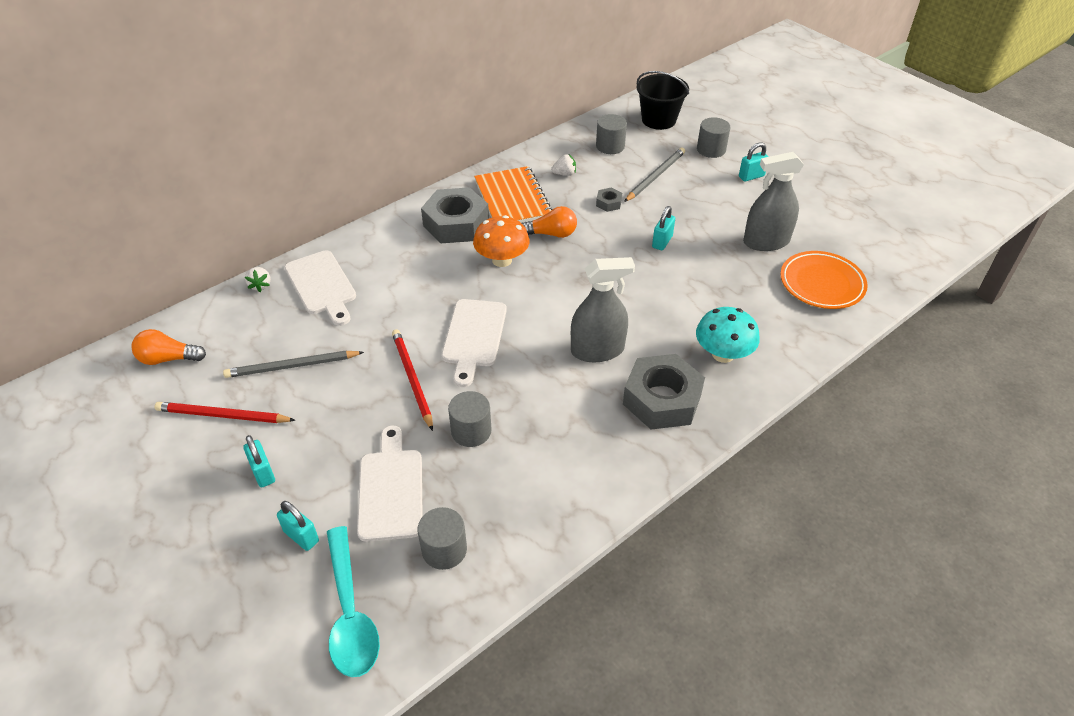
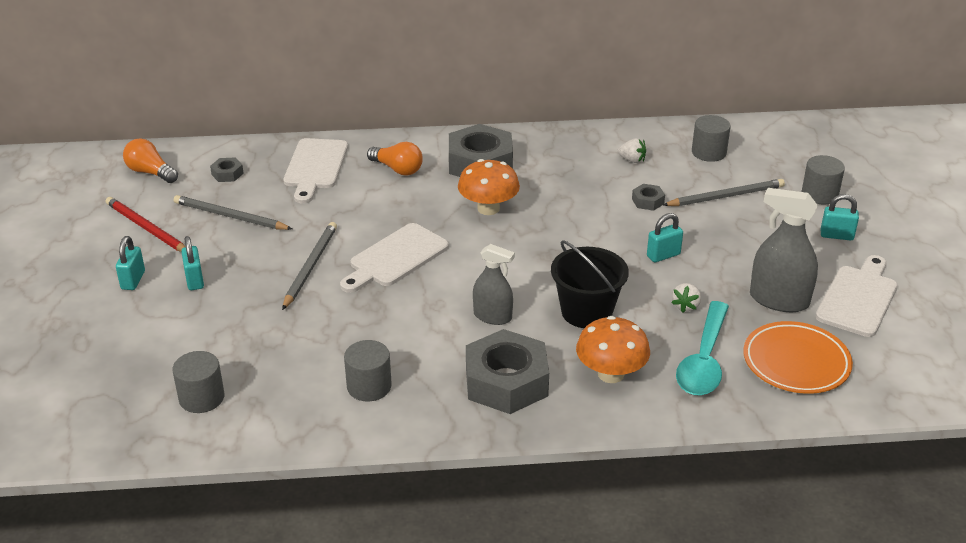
camera: 35 degrees right, 10 degrees down
(247, 327) = (227, 174): none -> grey nut
(260, 285) = (269, 148): white strawberry -> white strawberry (686, 306)
(301, 536) = (114, 335): turquoise padlock -> turquoise padlock (194, 280)
(350, 612) = (93, 402): turquoise spoon -> turquoise spoon (704, 360)
(390, 489) = (209, 336): white cutting board -> white cutting board (858, 298)
(412, 379) = (310, 267): red pencil -> grey pencil
(471, 431) = (314, 326): grey cylinder -> grey cylinder (369, 386)
(513, 199) = (556, 163): orange notebook -> none
(551, 234) = (559, 205): orange light bulb -> orange light bulb (397, 169)
(597, 350) = (492, 316): grey spray bottle -> grey spray bottle, size x0.66
(658, 120) = (792, 147): black bucket -> black bucket (586, 312)
(723, 354) = (611, 374): turquoise mushroom -> orange mushroom

